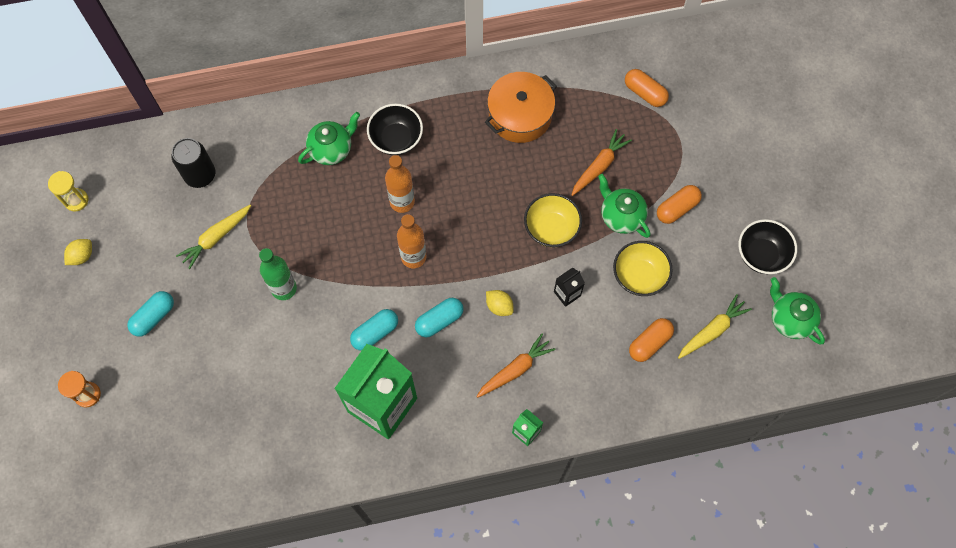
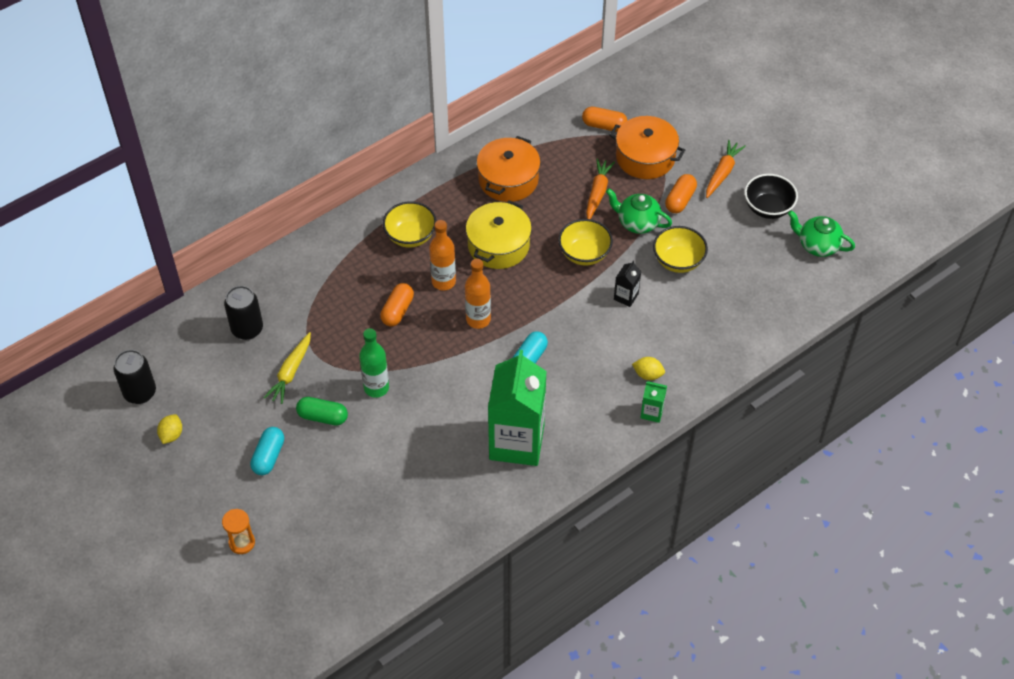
camera: 25 degrees left, 15 degrees down
(76, 200) = (140, 393): yellow hourglass -> black can
(221, 297) = (323, 417): none -> green capsule
(332, 149) = (357, 265): green teapot -> none
(375, 333) = (478, 390): turquoise capsule -> none
(396, 139) = (410, 236): black bowl -> yellow bowl
(474, 184) = (498, 245): none -> yellow pot
(499, 306) = (574, 328): yellow lemon -> yellow lemon (648, 374)
(515, 369) = (615, 370): orange carrot -> orange carrot (722, 173)
(649, 343) = (715, 306): orange capsule -> orange capsule (397, 311)
(667, 146) = (645, 157): none -> orange pot
(712, 330) = (760, 277): yellow carrot -> none

